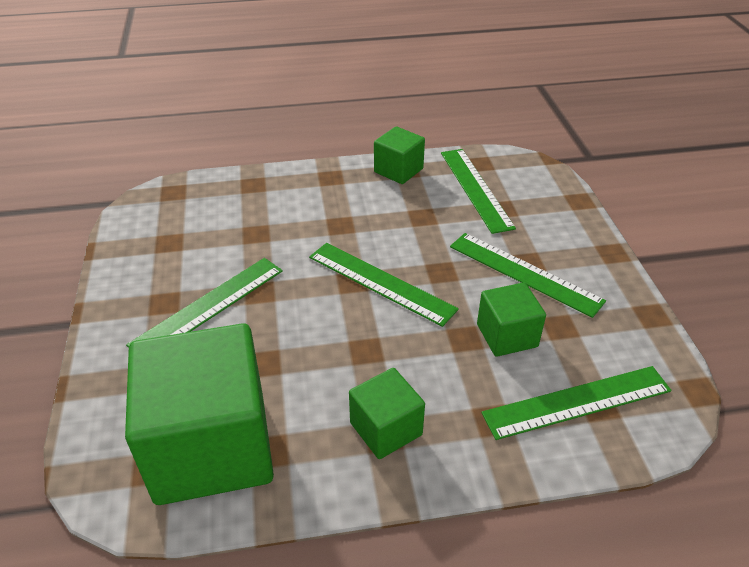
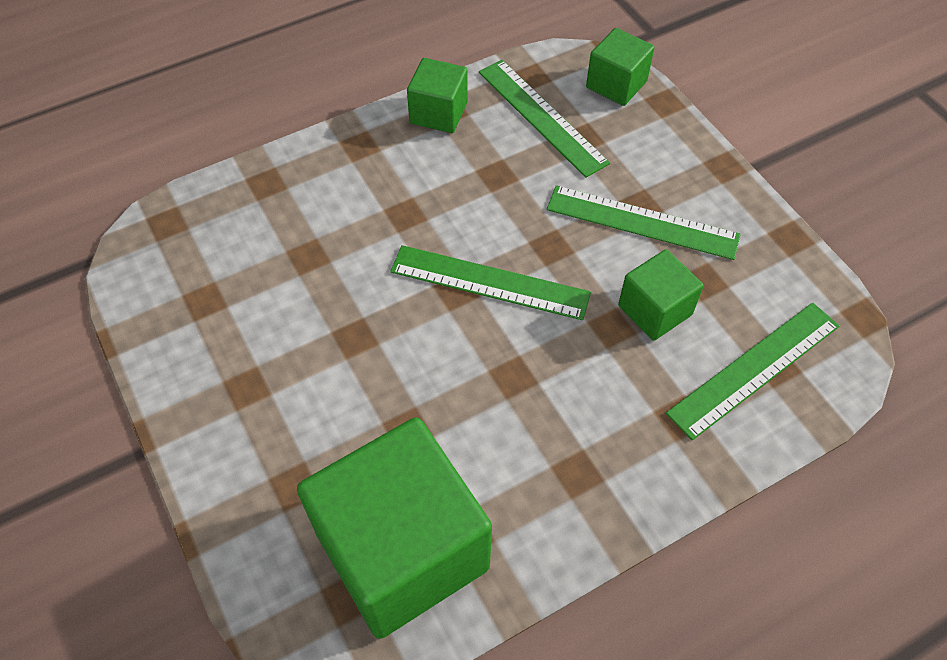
camera: 20 degrees left, 15 degrees up
(209, 306) = (304, 376): green ruler -> none
(386, 429) = (577, 465): green cube -> green cube (616, 84)

